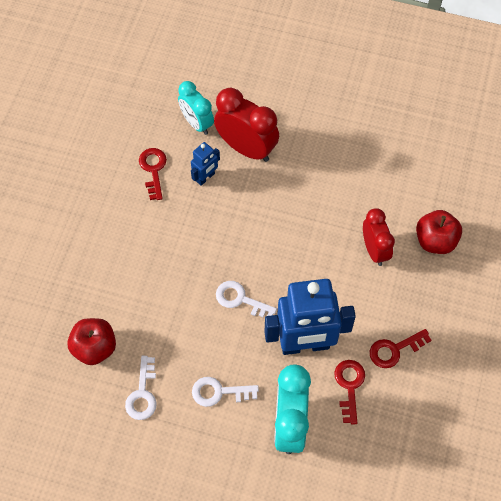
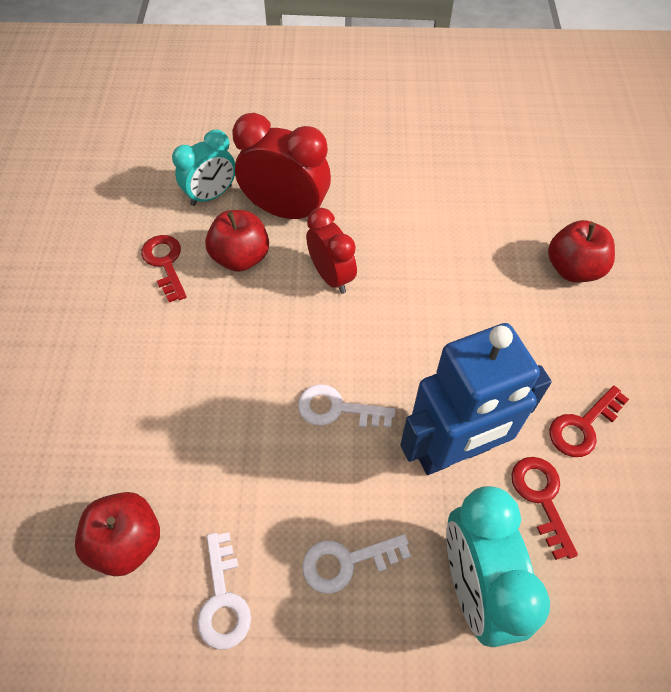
camera: 15 degrees left, 5 degrees down
(197, 123) = (211, 195): turquoise clock -> turquoise clock turned 75 degrees counterclockwise
(205, 177) = (241, 257): blue robot -> red apple
(374, 250) = (500, 298): red clock -> red clock (331, 276)

